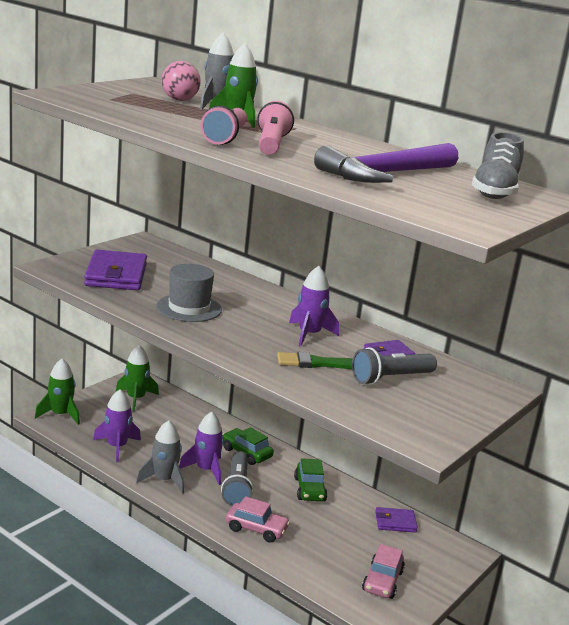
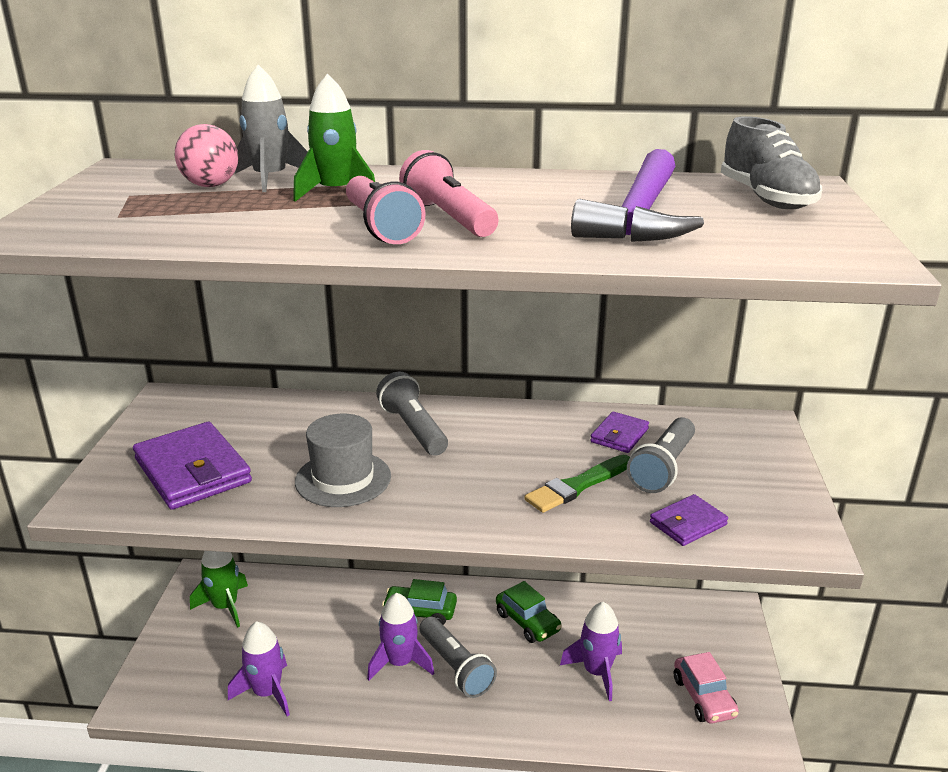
camera: 30 degrees left, 5 degrees up
(60, 414) = (149, 685): green rocket -> none
(164, 480) = (368, 707): grey rocket -> none
(256, 529) = (528, 711): pink car -> none
(262, 303) = (413, 429): none -> grey flashlight
(309, 334) = (515, 449): purple rocket -> purple rocket (597, 672)
(395, 522) = (642, 613): purple wallet -> purple wallet (688, 523)

